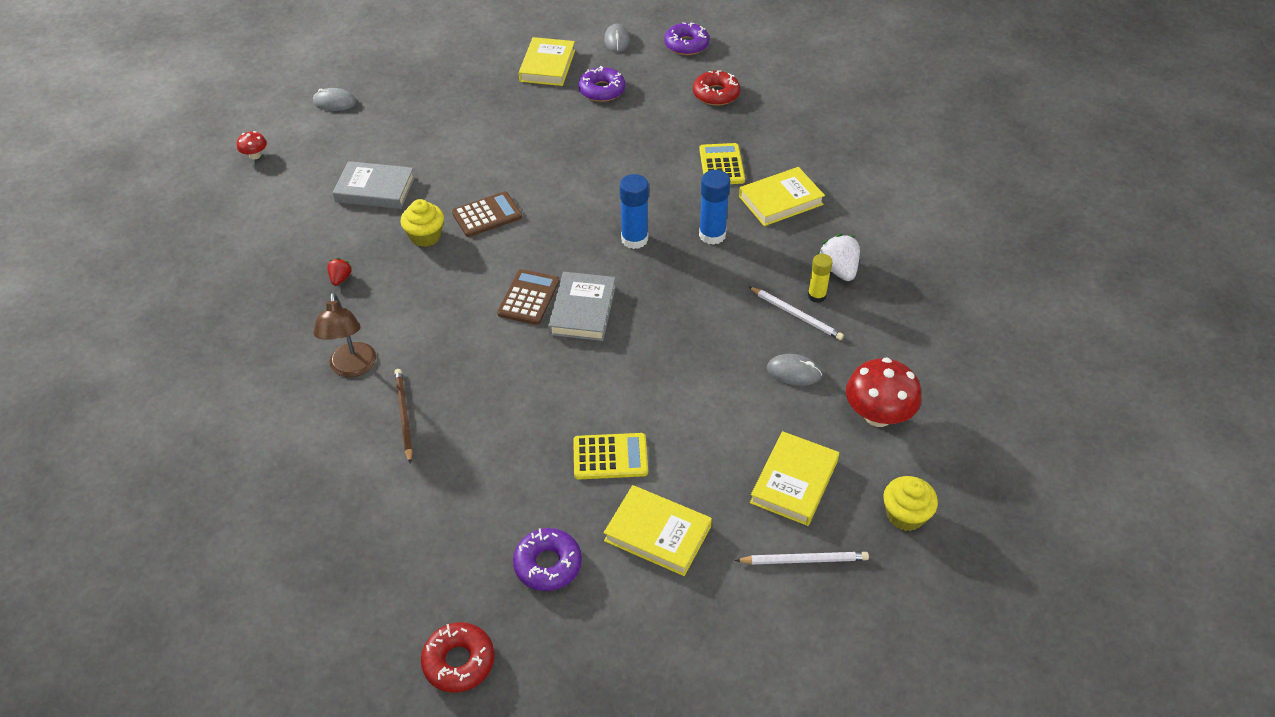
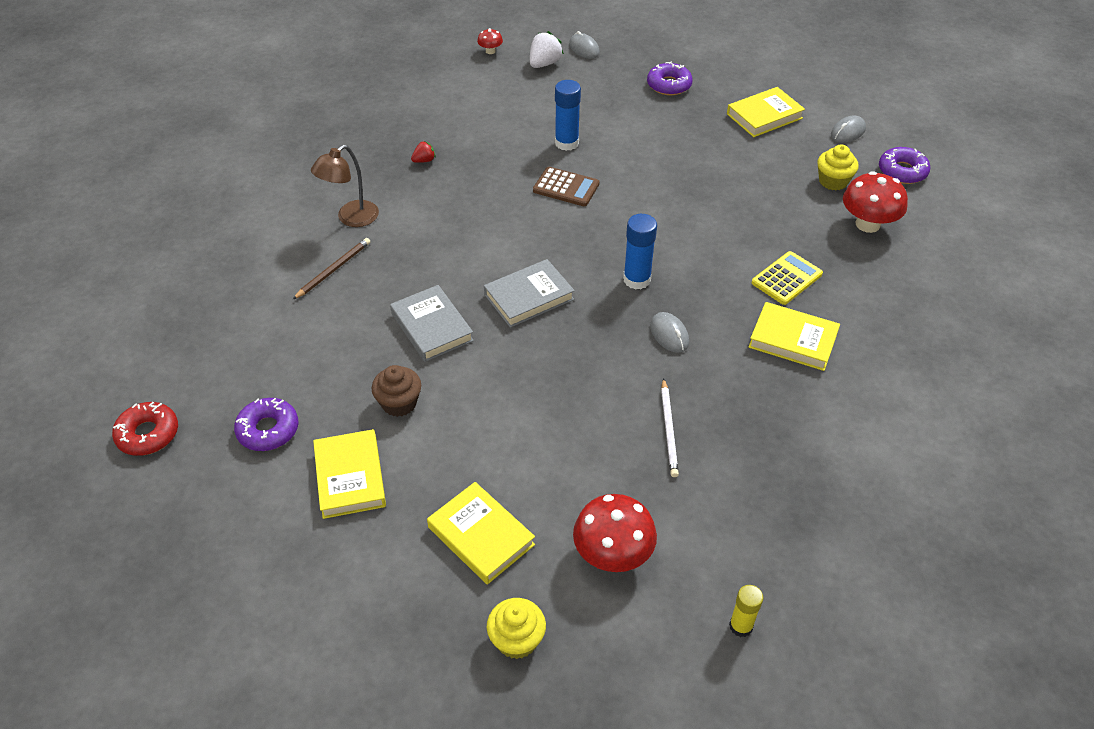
camera: 50 degrees right, 0 degrees up
(375, 190) = (524, 121): grey book -> grey book (431, 327)
(425, 236) = (509, 172): yellow cupcake -> yellow cupcake (833, 181)
(528, 297) = (509, 260): brown calculator -> none
(602, 90) = (778, 160): purple donut -> purple donut (669, 85)
(610, 457) = (399, 403): yellow calculator -> brown cupcake
(712, 235) = (697, 321): blue glue stick -> blue glue stick (566, 143)
(716, 94) = (867, 224): red donut -> red mushroom
(794, 372) = (601, 466): grey mouse -> grey mouse (669, 334)
(794, 482) = (481, 536): yellow book -> yellow book turned 60 degrees clockwise
(804, 560) = (404, 591): white pencil -> none
(816, 296) = (707, 430): yellow glue stick -> yellow glue stick (741, 626)
(839, 270) = (756, 428): white strawberry -> white strawberry (544, 64)

